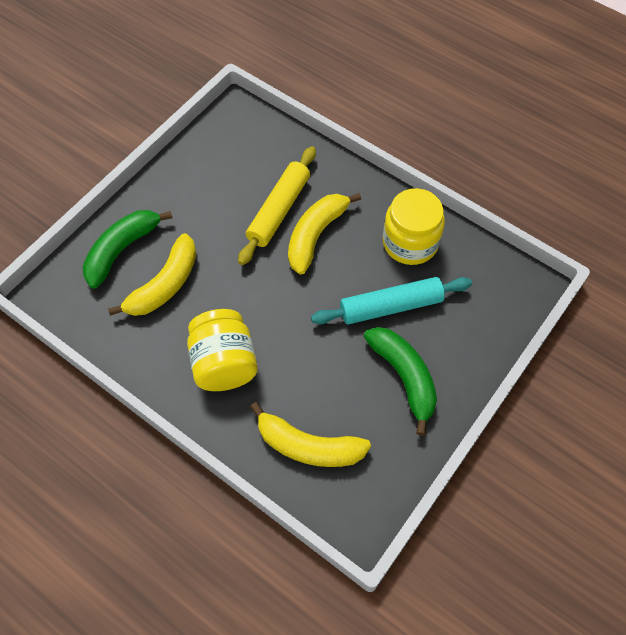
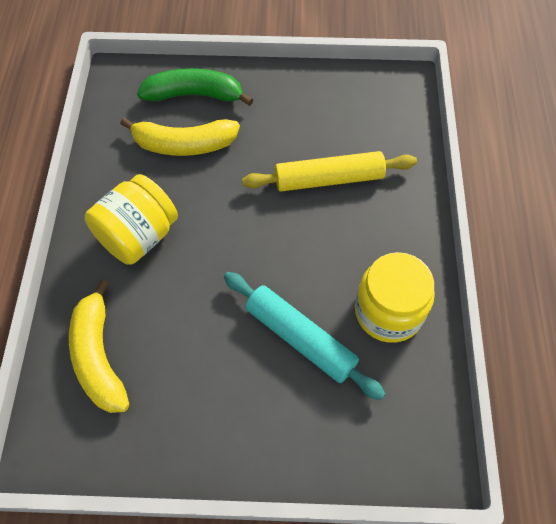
camera: 55 degrees right, 0 degrees up
(315, 235) = (327, 225): yellow banana -> none
(404, 377) = (229, 399): green banana -> none

